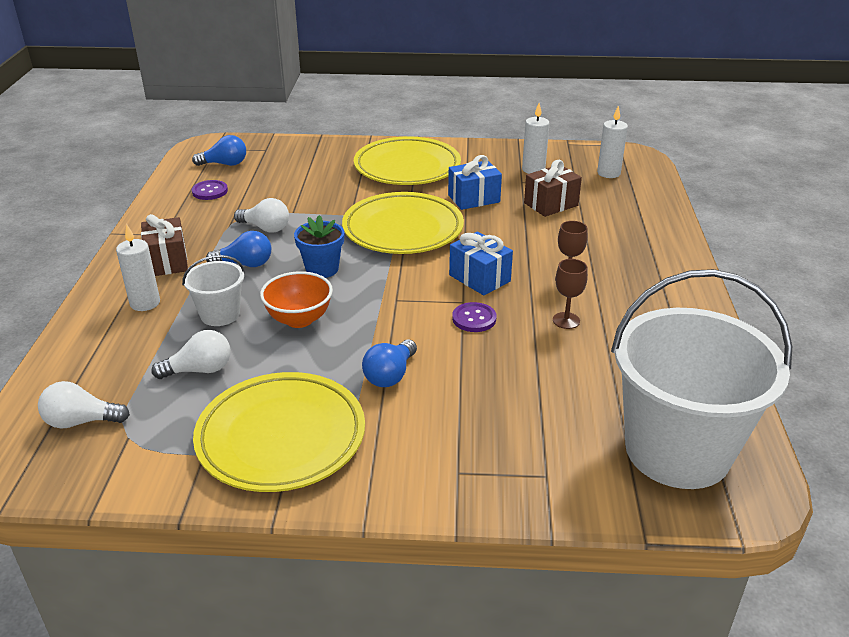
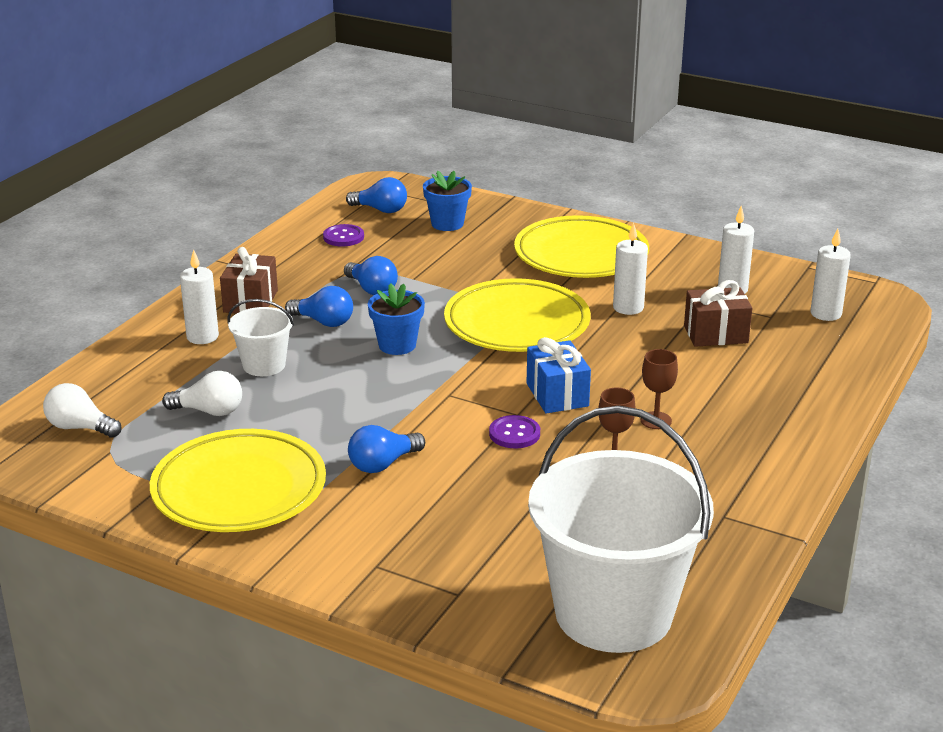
camera: 25 degrees right, 5 degrees down
(265, 228) = (372, 289): white light bulb -> blue light bulb
(287, 164) = (447, 224): none -> blue flower pot
(299, 319) = (336, 389): orange bowl -> none
(474, 199) = (628, 308): blue gift -> white candle

